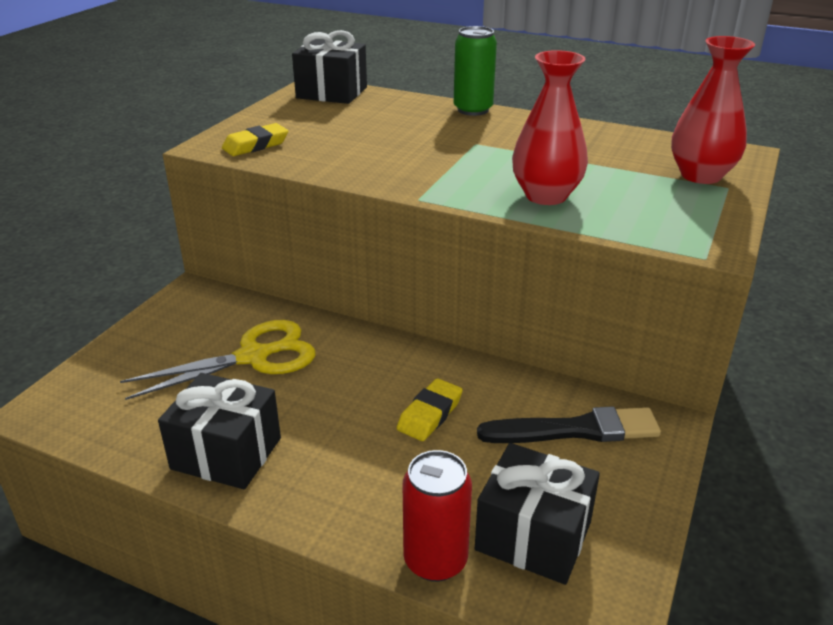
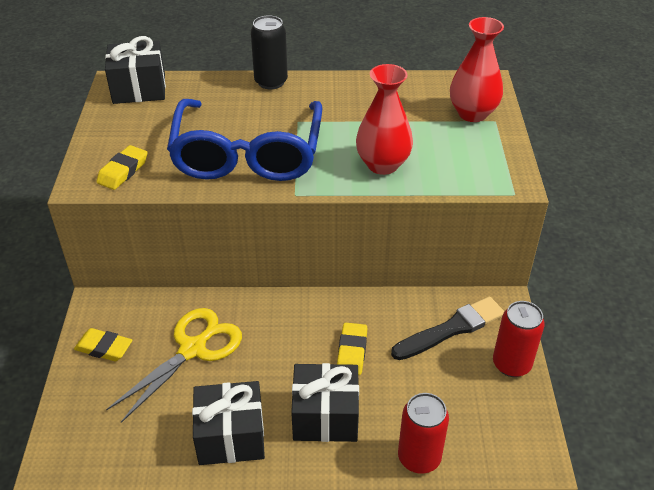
camera: 25 degrees left, 10 degrees up
(167, 329) = (104, 348): none -> yellow eraser
(395, 157) = (247, 154): none -> blue glasses
(473, 110) = (271, 82): green can -> black can
(533, 536) = (467, 417): black gift -> black gift (325, 416)
(637, 496) = (511, 364): none -> red can

